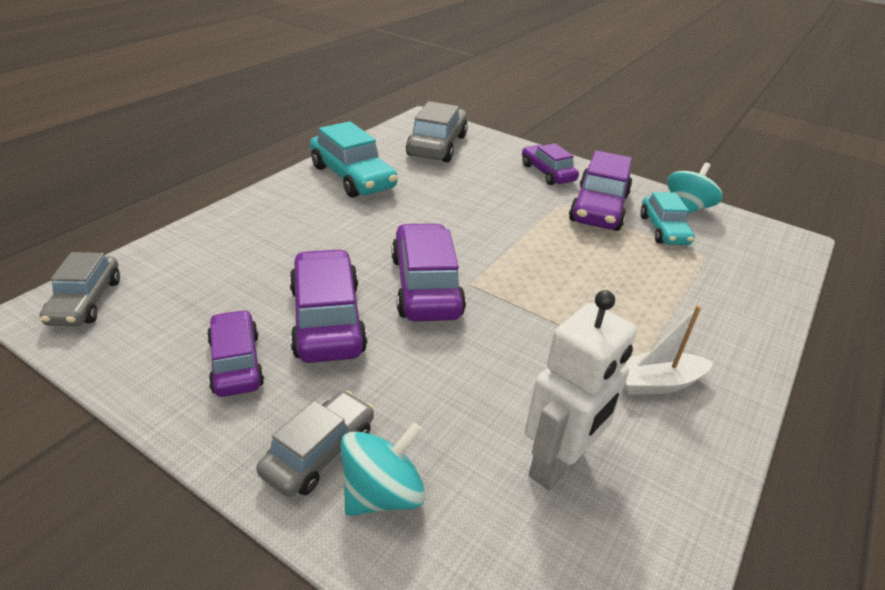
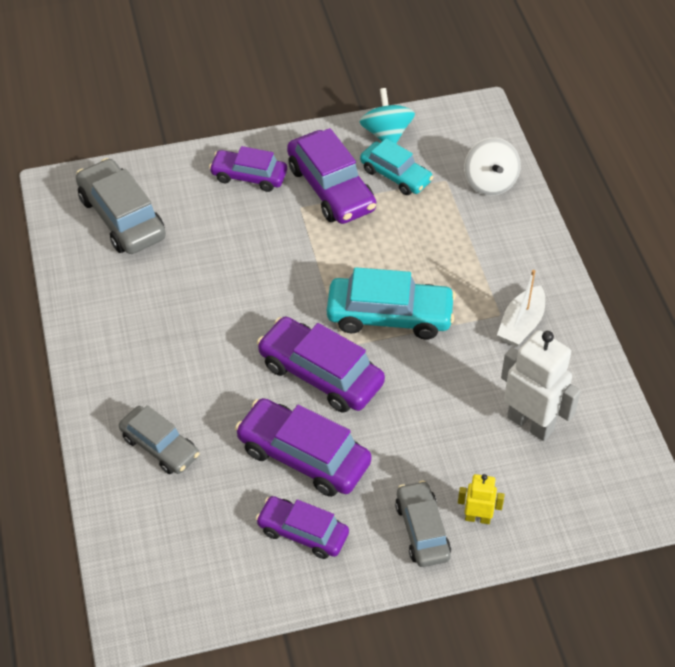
camera: 45 degrees left, 15 degrees up
(85, 301) = (142, 594): grey car -> grey car (160, 446)
(352, 177) = (117, 319): turquoise car -> turquoise car (389, 316)
(382, 493) = (477, 518): turquoise spinning top -> yellow robot
(558, 464) = (530, 423): white robot -> white robot turned 45 degrees counterclockwise
(750, 279) = (490, 182): none -> white spinning top

